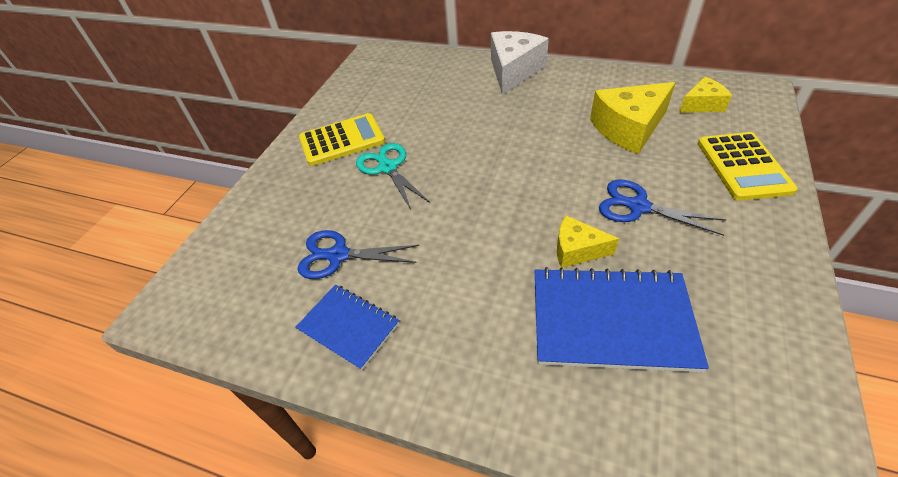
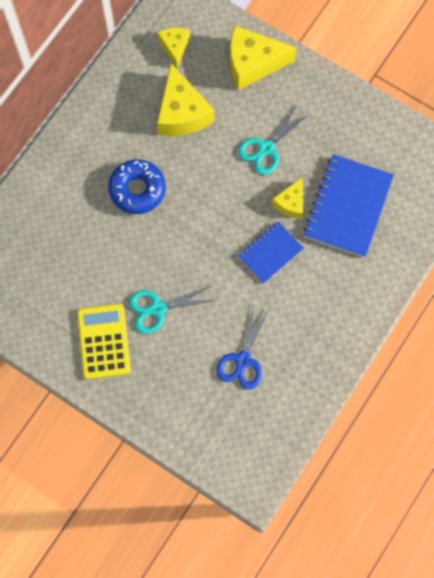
camera: 80 degrees left, 25 degrees up
(348, 326) = (306, 360): blue notebook -> blue notebook (270, 253)
(513, 71) = (57, 166): white cheese -> none
(518, 121) = (137, 189): none -> blue donut
(638, 206) = (266, 148): blue scissors -> turquoise scissors
(743, 166) = (253, 63): yellow calculator -> yellow cheese

